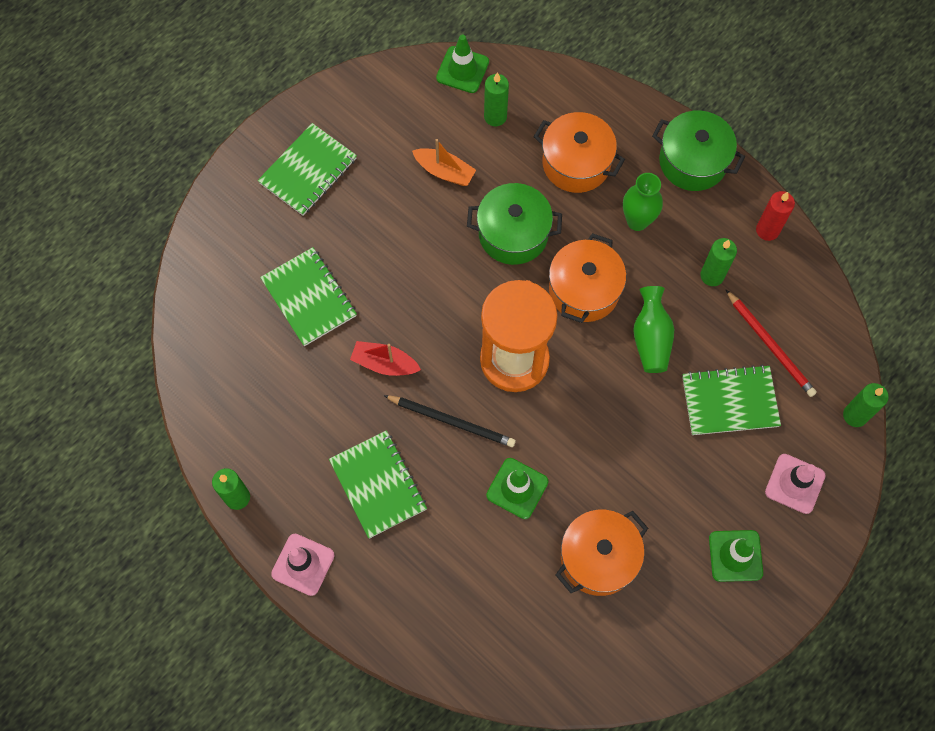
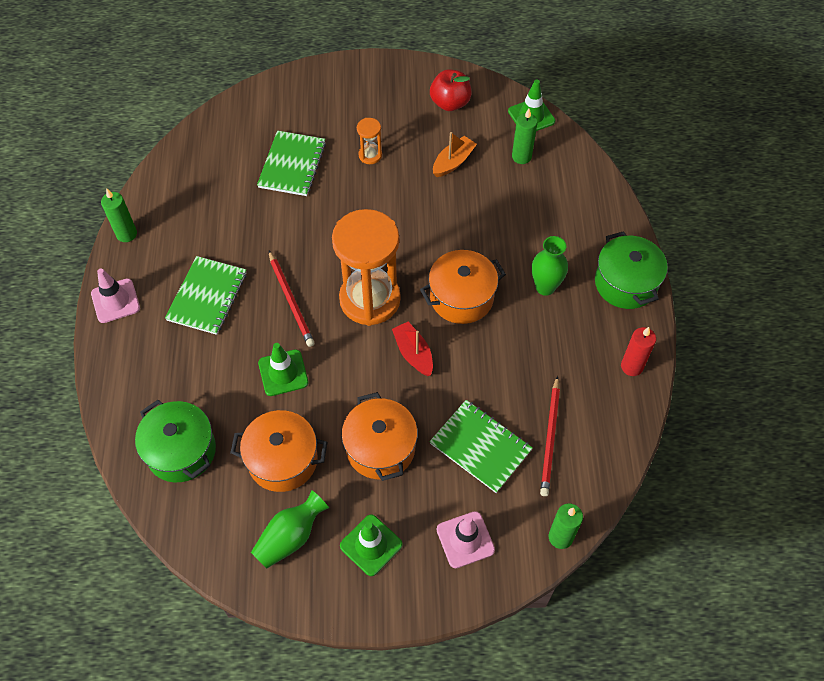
camera: 45 degrees right, 10 degrees down
(308, 171) = (373, 100): green notebook -> none
(367, 227) = (370, 155): none -> orange hourglass
(379, 116) = (450, 103): none -> red apple
(384, 363) = (291, 235): red boat -> red boat (413, 353)
(444, 171) = (453, 162): orange boat -> orange boat turned 120 degrees counterclockwise
(452, 421) = (291, 300): black pencil -> red pencil
(513, 234) = (454, 229): green pot -> green pot (181, 451)
(576, 163) = (543, 222): orange pot -> orange pot (380, 448)
(651, 338) = (472, 362): green vase -> green vase (290, 537)
(712, 275) = (559, 361): green candle -> none

